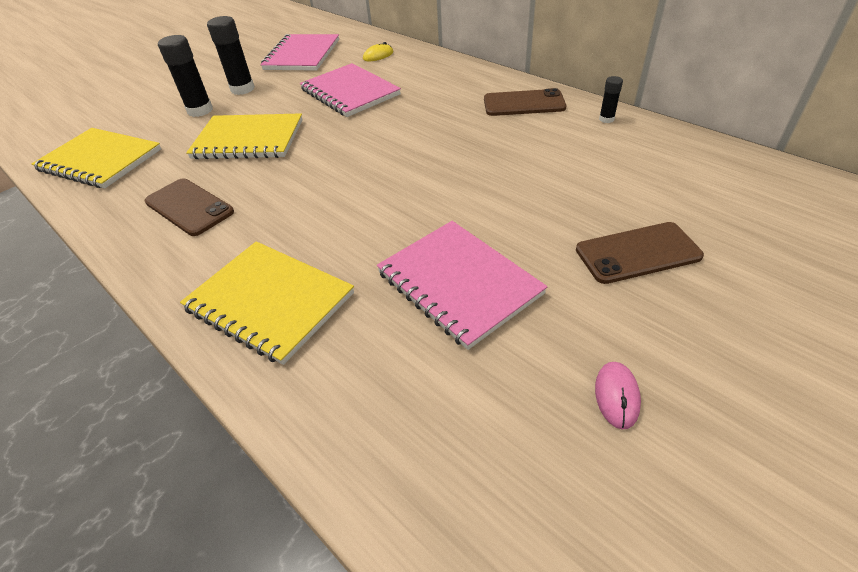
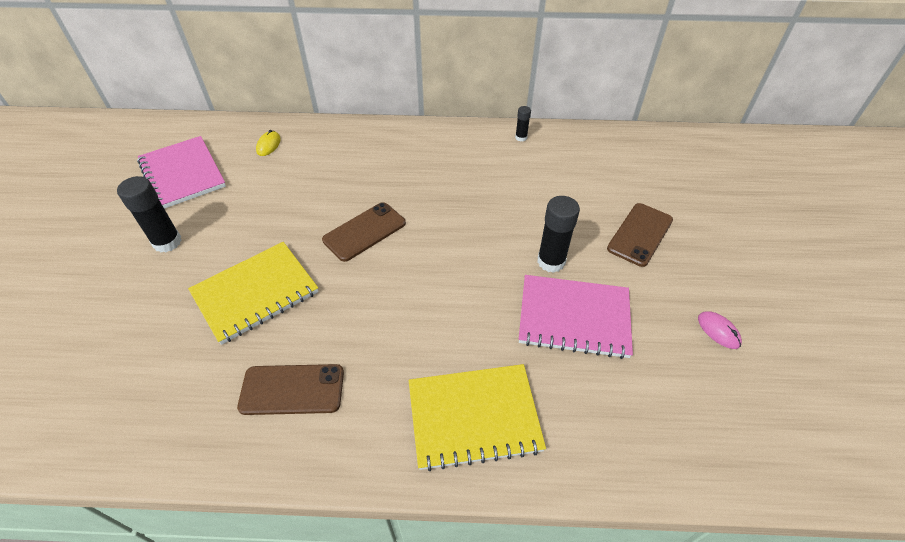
camera: 45 degrees left, 5 degrees up
(100, 160) = (108, 405): yellow notebook -> none
(200, 110) = (151, 289): black glue stick -> black glue stick (551, 261)
(350, 92) = (292, 197): pink notebook -> none
(524, 103) = (452, 147): brown phone -> brown phone (364, 231)

